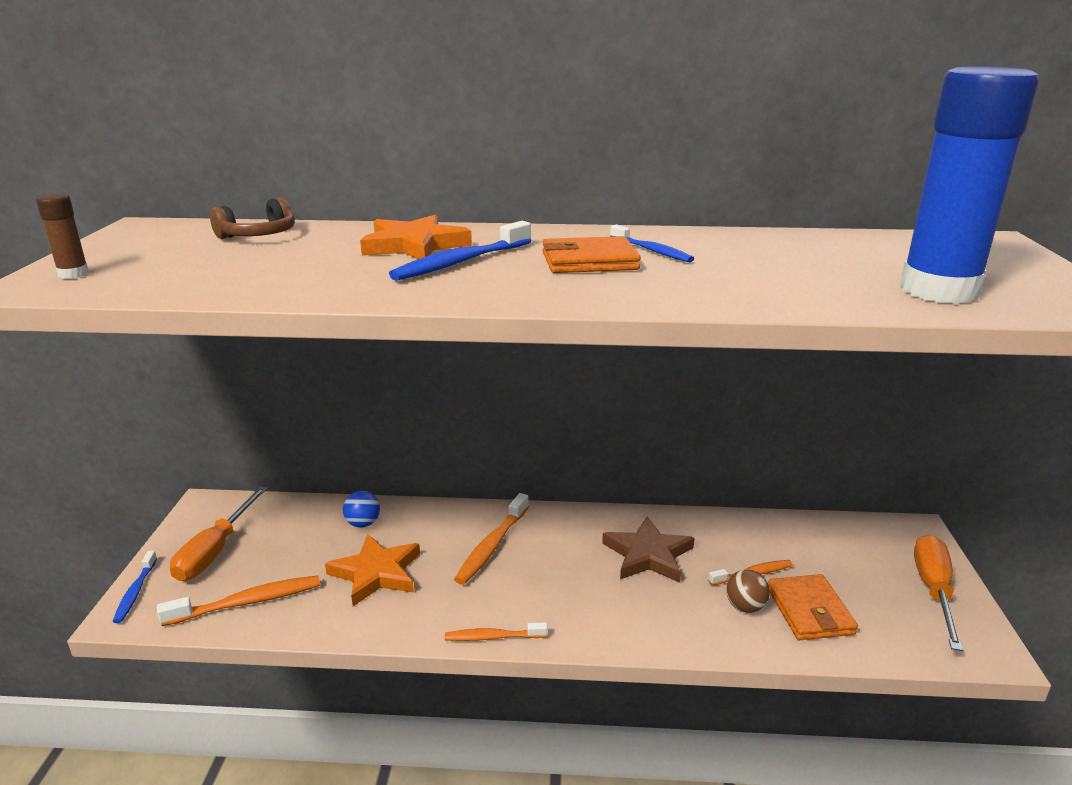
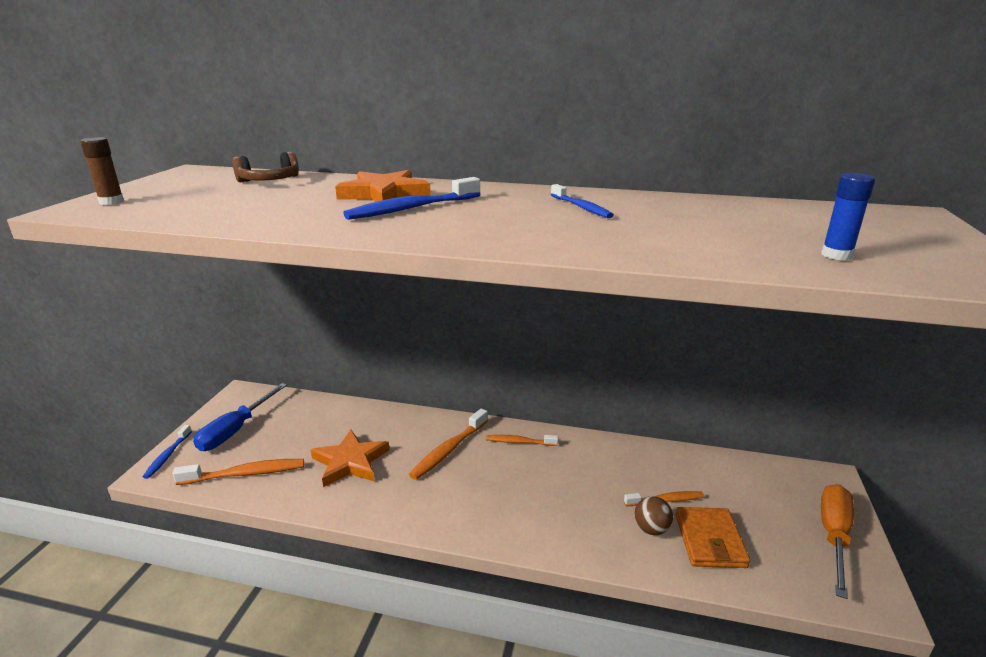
camera: 10 degrees right, 0 degrees up
(215, 551) = (235, 430): orange screwdriver -> blue screwdriver
(363, 524) = (353, 420): blue ball -> none
(493, 637) = (426, 527): orange toothbrush -> orange toothbrush (519, 442)
(589, 261) = (521, 213): orange wallet -> none
(648, 555) = (577, 473): brown star -> none
(939, 291) = (836, 255): blue glue stick -> blue glue stick, size x0.40

